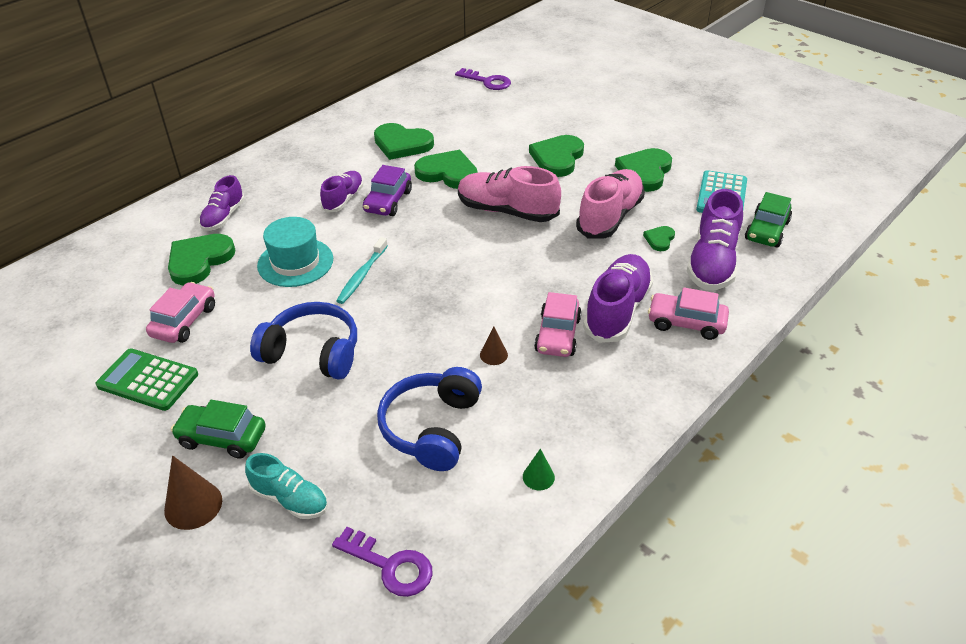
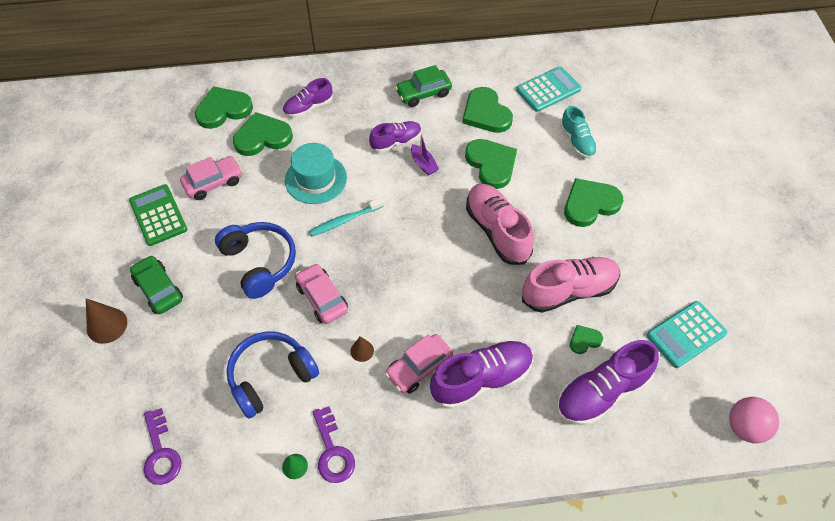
camera: 40 degrees right, 15 degrees up
(290, 499) = (154, 362): turquoise shoe -> turquoise shoe (577, 141)
(388, 201) = (423, 164): purple car -> purple boat
(436, 107) = (548, 90): none -> turquoise calculator
(487, 81) = (617, 86): purple key -> purple key (332, 451)
(644, 172) = (646, 266): green heart -> green heart (223, 109)
(686, 323) = (519, 429): pink car -> pink car (322, 298)
(766, 231) = (684, 396): green car -> green car (423, 93)
(825, 223) = (745, 427): none -> pink ball

